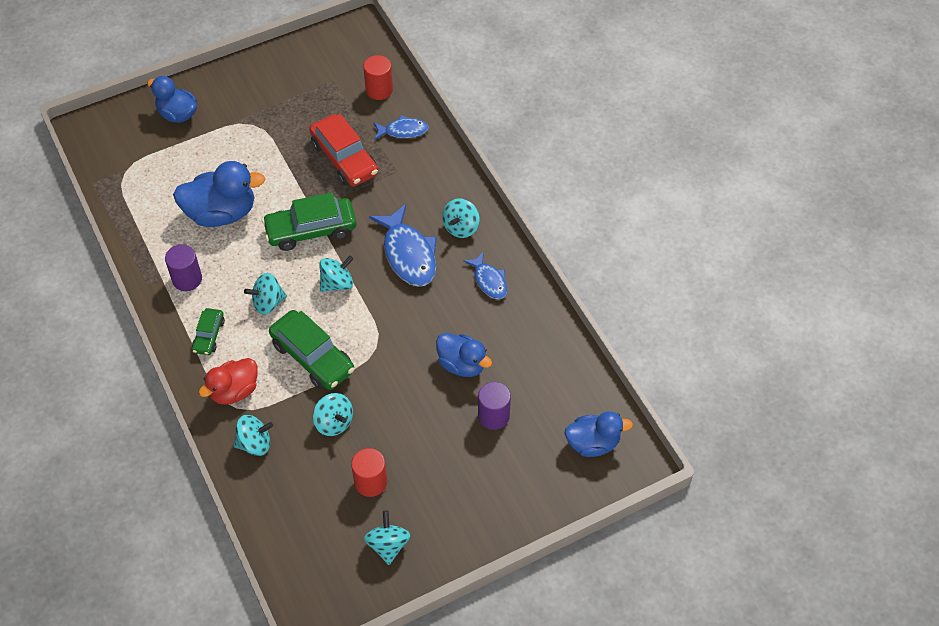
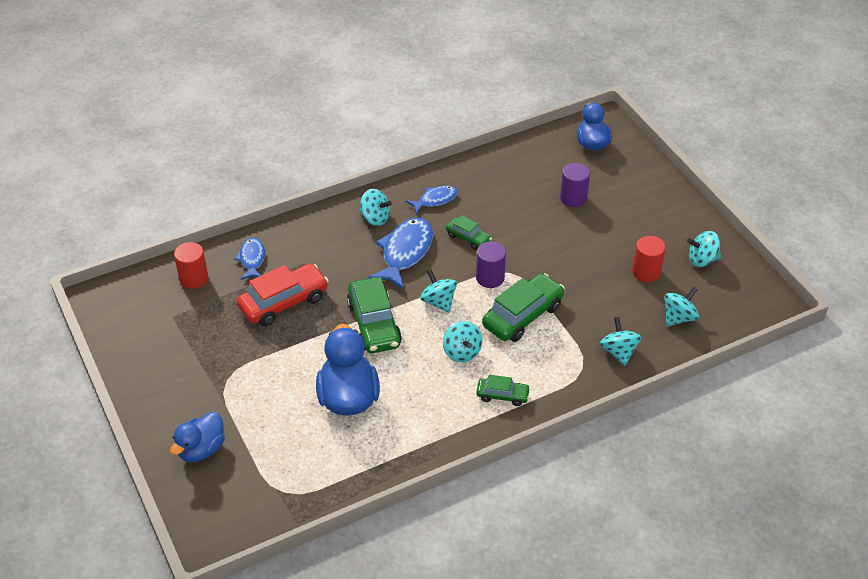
camera: 90 degrees left, 10 degrees down
(187, 279) = (434, 419): purple cylinder -> purple cylinder (490, 278)
(234, 391) = (564, 371): red duck -> none
(334, 422) = (590, 298): turquoise spinning top -> turquoise spinning top (679, 317)
(408, 254) = (405, 253): blue fish -> blue fish turned 45 degrees counterclockwise
(429, 310) = (468, 238): none -> green car
(462, 364) = (524, 217): blue duck -> none

